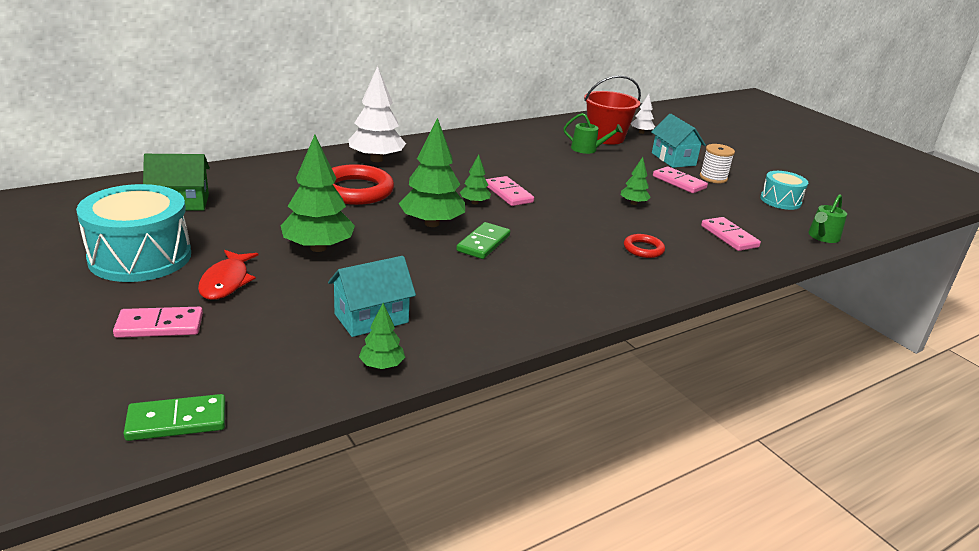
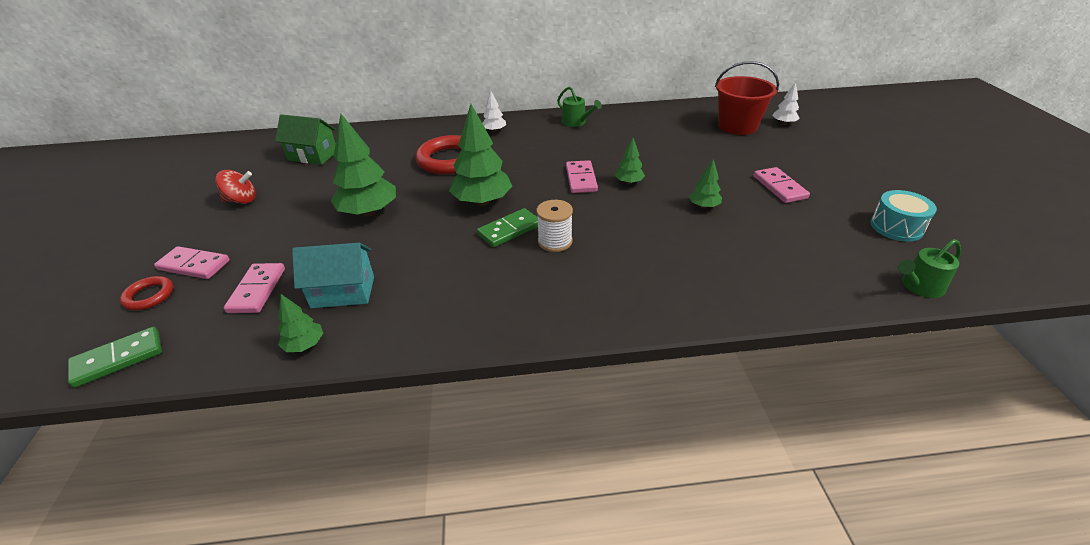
camera: 30 degrees right, 10 degrees up
(140, 257) = (242, 200): turquoise drum -> red spinning top
(177, 421) = (118, 359): green domino -> green domino turned 45 degrees counterclockwise
(226, 282) = (274, 233): red fish -> none
(376, 159) = (494, 131): white tree -> white tree, size x0.50
(474, 202) = (540, 185): green tree -> green tree (628, 182)
(587, 149) = (705, 138): green watering can -> green watering can (576, 122)
(643, 249) = (667, 264): red ring -> red ring (149, 296)
(673, 159) = (796, 158): turquoise house -> none
(713, 178) = (828, 186): white spool -> white spool (555, 241)
(729, 236) = (786, 265): pink domino -> pink domino (257, 290)

